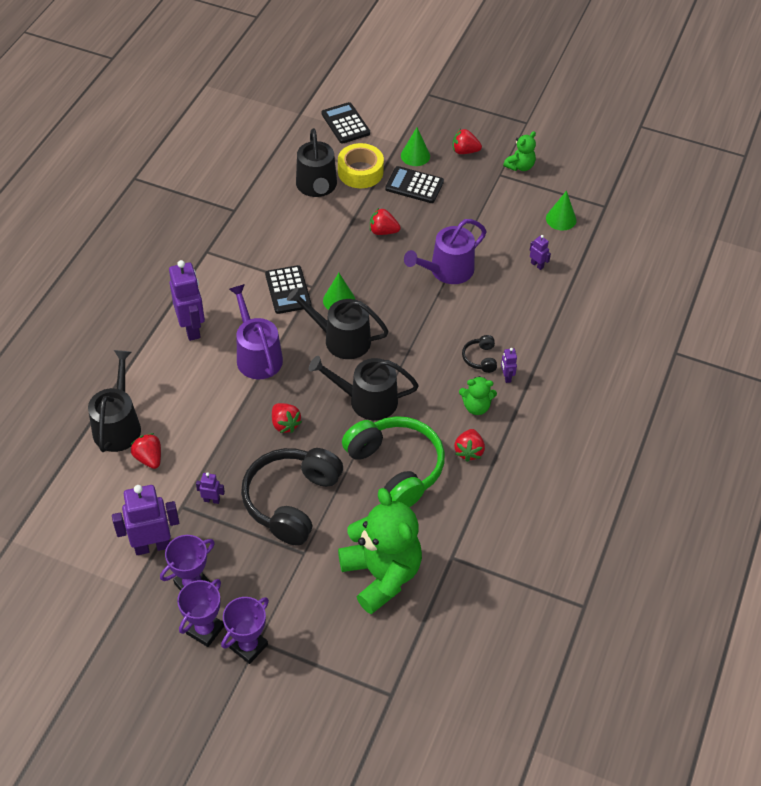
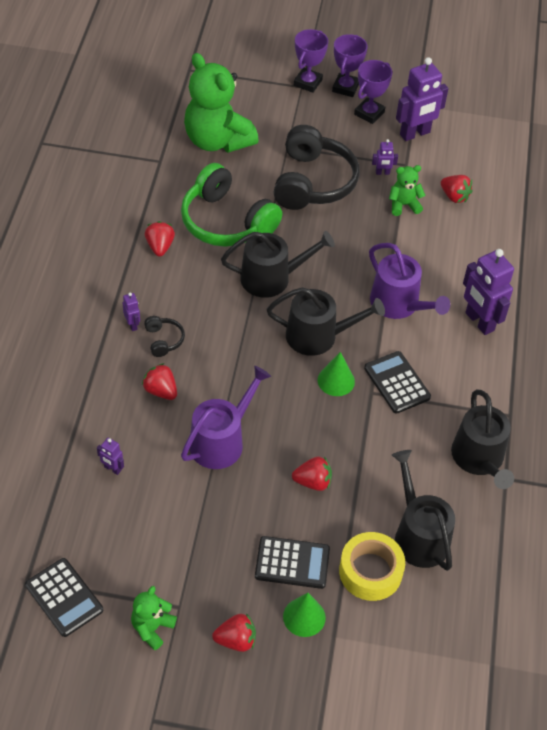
camera: 165 degrees right, 0 degrees up
(118, 425) = (497, 219): black watering can -> black watering can (479, 459)
(285, 424) = (343, 243): red strawberry -> red strawberry (161, 391)
(345, 123) = (420, 657): black calculator -> black calculator (64, 597)
(476, 407) = (159, 289): green teddy bear -> green teddy bear (403, 205)
(561, 219) = (87, 545): green cone -> none

